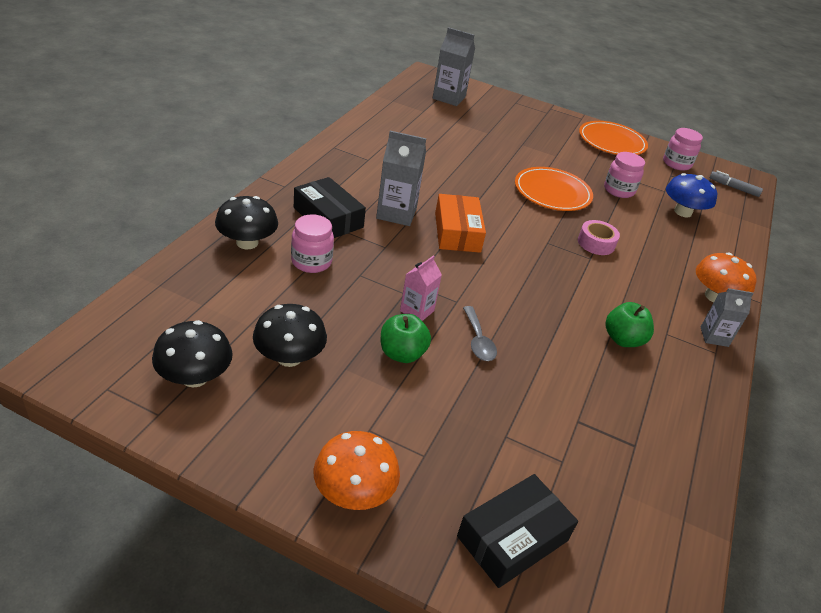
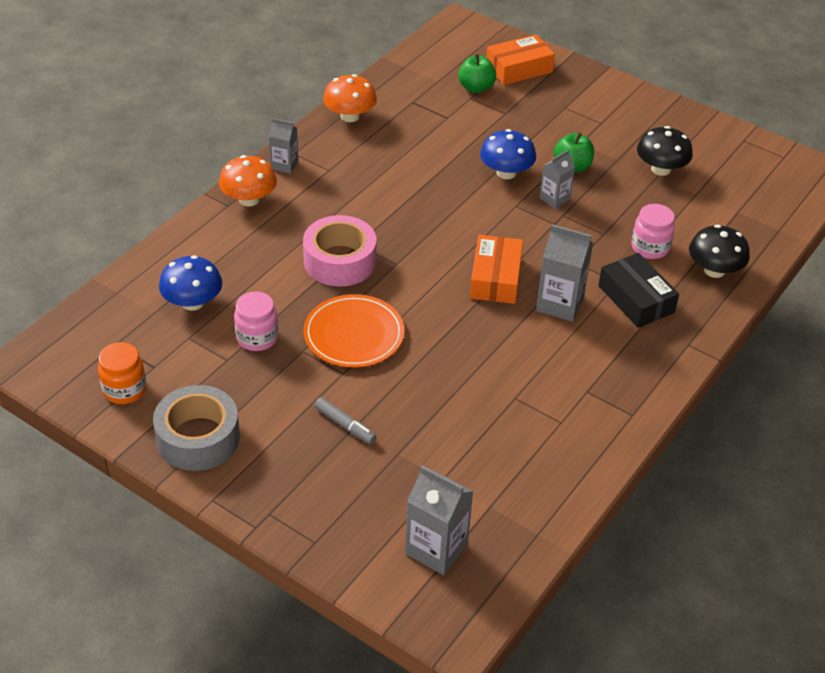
camera: 165 degrees left, 5 degrees up
(194, 377) = (727, 160): black mushroom -> none
(354, 492) = (612, 94): orange mushroom -> orange mushroom (350, 116)
(417, 311) = (554, 198): pink carton -> grey carton
(478, 341) = (506, 172): grey spoon -> blue mushroom
(512, 538) = (519, 68): black box -> orange box
(596, 243) = (340, 261): pink tape -> pink tape, size x1.74
(611, 142) = (198, 438): orange plate -> grey tape
(623, 339) = (374, 167): green apple -> green apple (476, 88)
(676, 164) = (124, 390): pink jar -> orange jar
(733, 188) = (75, 343): grey marker -> grey marker (345, 425)

